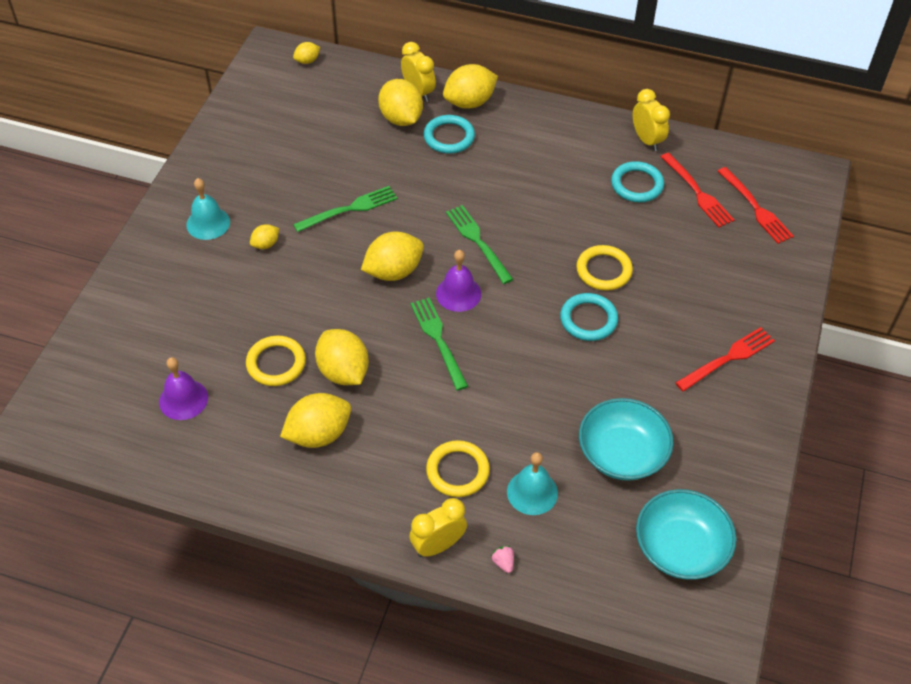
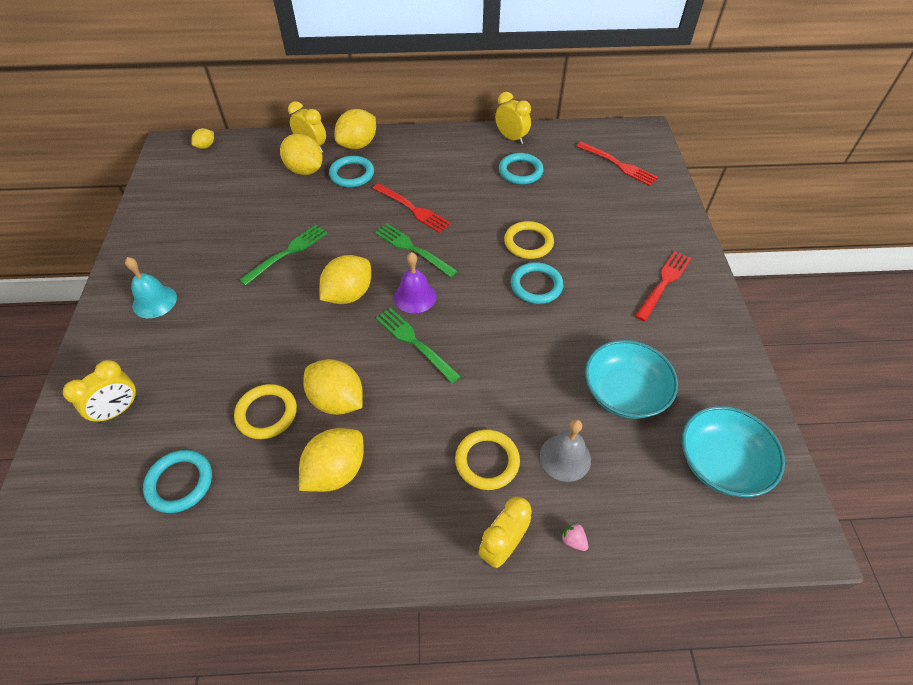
camera: 20 degrees left, 0 degrees up
(149, 319) = (118, 410): none -> yellow clock
(183, 399) = (180, 483): purple bell -> turquoise ring
(265, 244) = (218, 305): yellow lemon -> none
(532, 492) = (565, 457): turquoise bell -> grey bell
(698, 193) = (570, 165): red fork -> red fork (413, 209)

